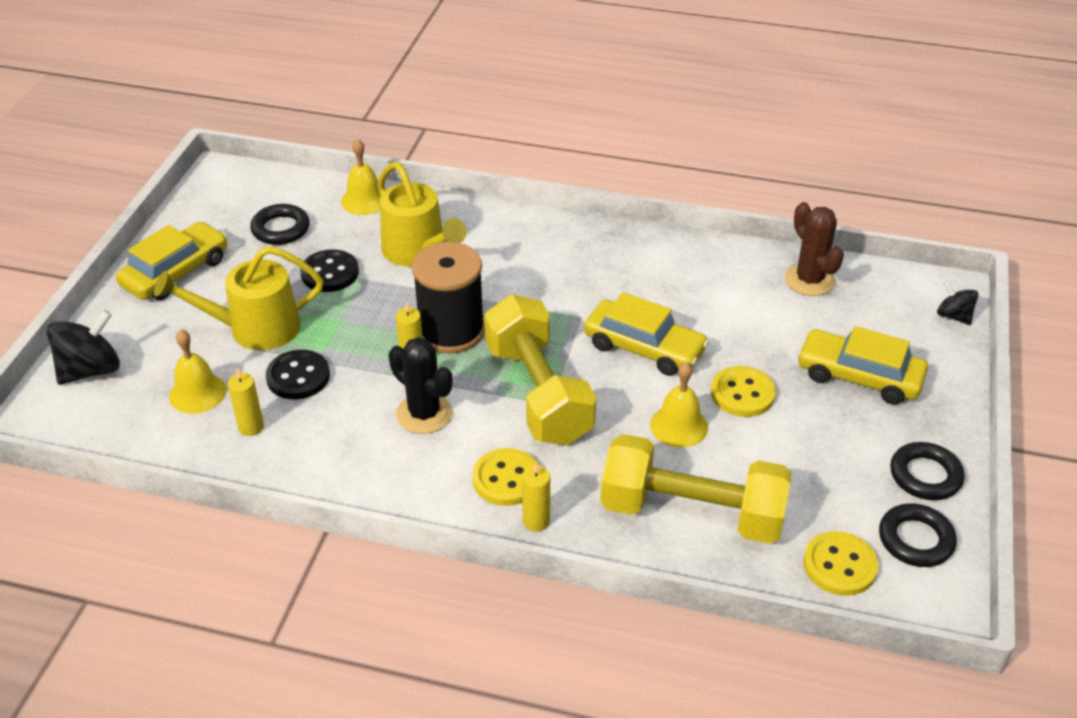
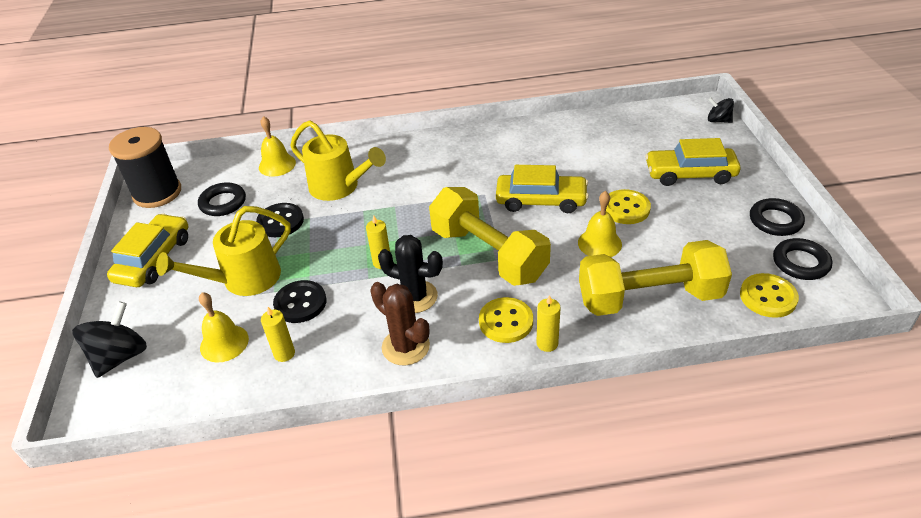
camera: 20 degrees left, 0 degrees up
(451, 331) = (398, 233): black spool -> black spool (157, 193)
(809, 280) = (616, 126): brown cactus -> brown cactus (405, 347)

